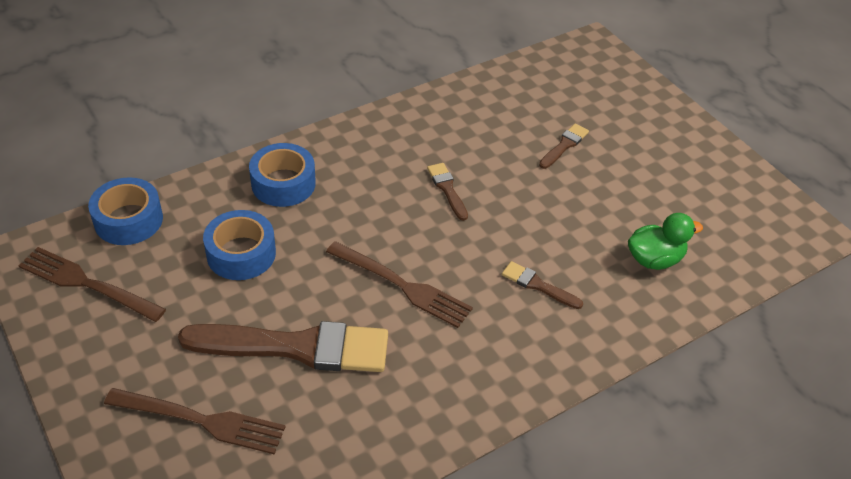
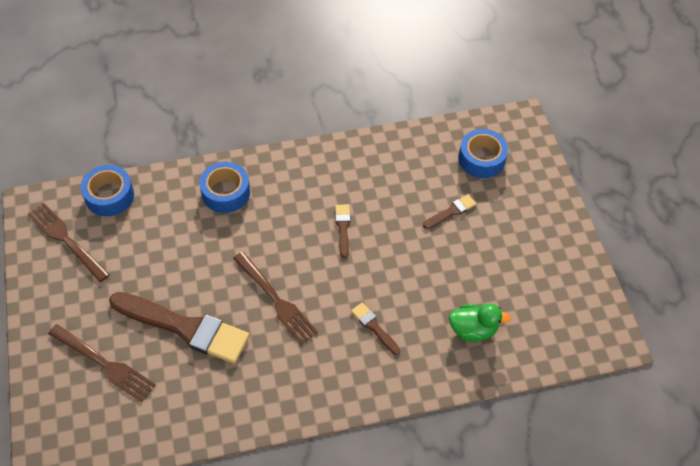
camera: 20 degrees right, 10 degrees up
(241, 253) = (175, 243): blue tape -> blue tape (481, 159)

